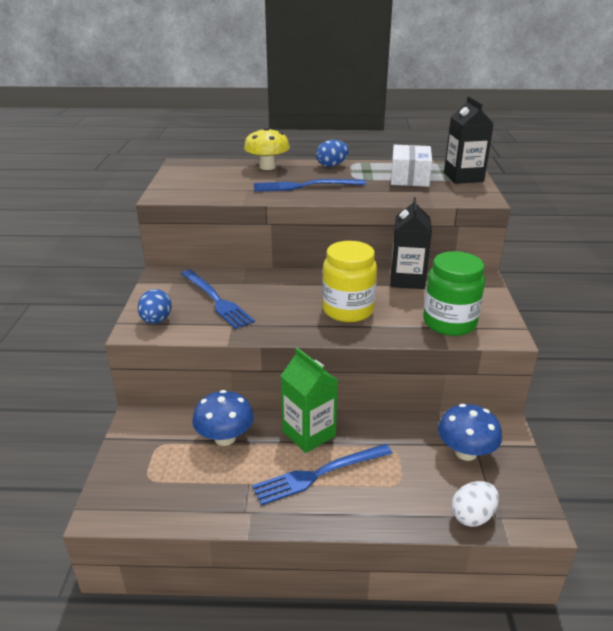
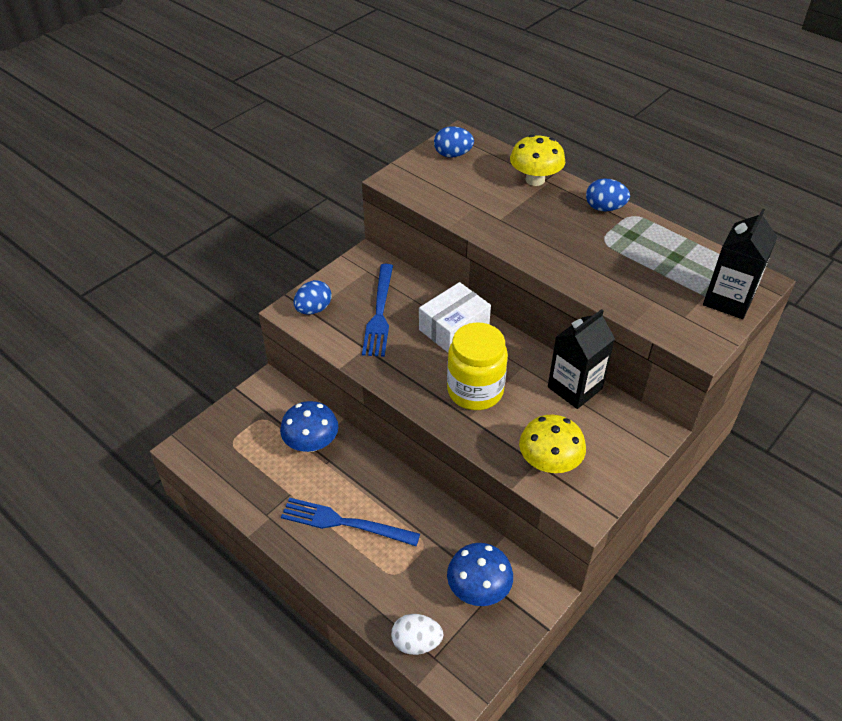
camera: 40 degrees right, 15 degrees up
(190, 172) = (453, 154): none -> blue egg
(304, 186) = (535, 229): blue fork -> none
(309, 434) = (374, 482): green carton -> none
(409, 177) = (664, 269): white box -> white box (454, 328)
(449, 323) = (549, 462): green jar -> yellow mushroom

